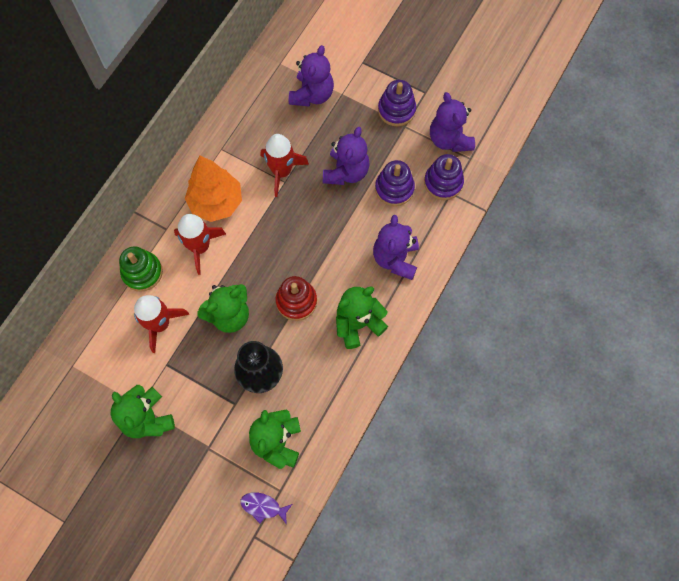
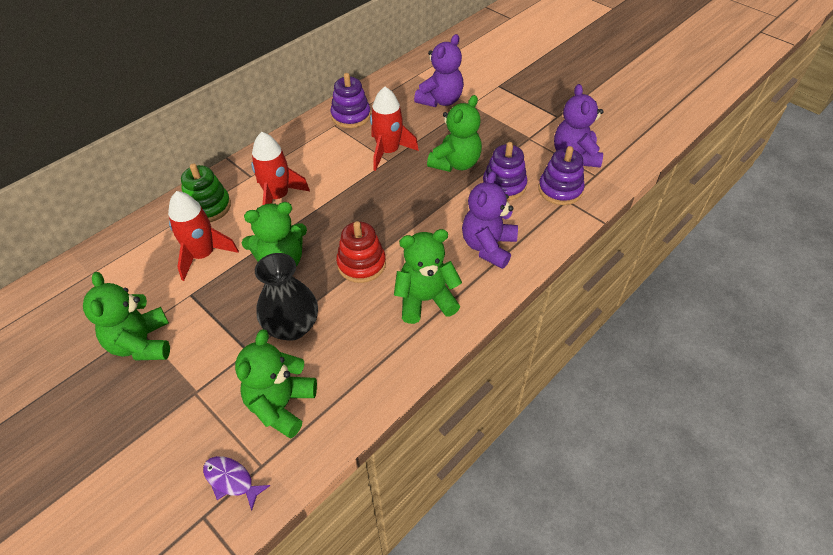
camera: 15 degrees right, 20 degrees down
(216, 203) = (311, 164): orange tree -> none
(346, 172) = (455, 163): purple teddy bear -> green teddy bear
(396, 110) = (523, 124): purple stacking toy -> purple stacking toy (351, 116)

